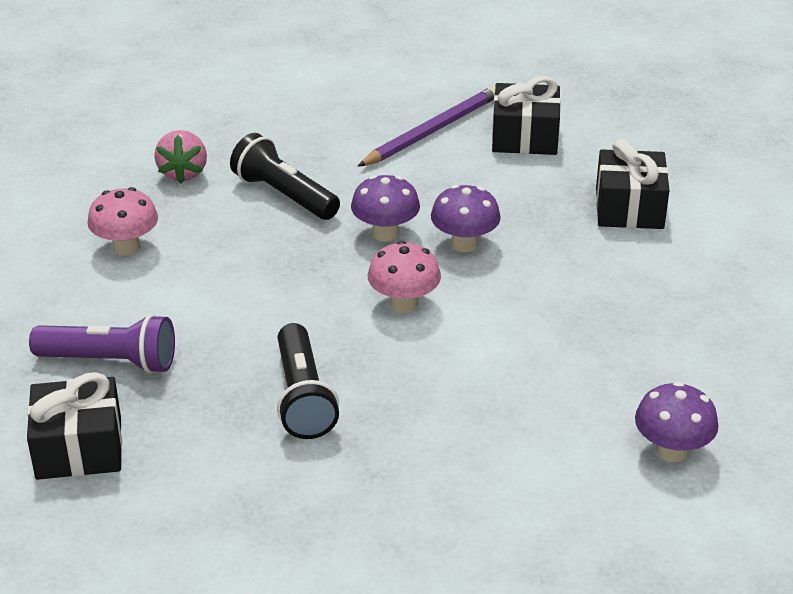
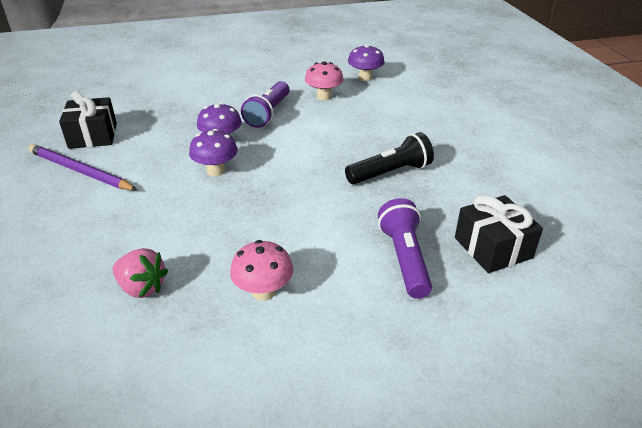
camera: 105 degrees left, 0 degrees up
(183, 173) = (142, 287): pink strawberry -> pink strawberry turned 45 degrees clockwise
(284, 195) = (173, 222): black flashlight -> none
(404, 304) = (289, 153): pink mushroom -> pink mushroom (324, 97)
(545, 299) = (268, 113): none -> purple flashlight
(629, 208) = (175, 98): black gift -> none

